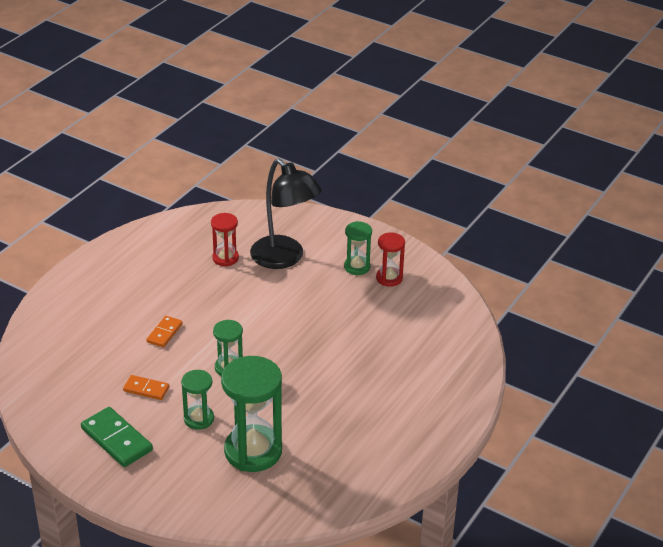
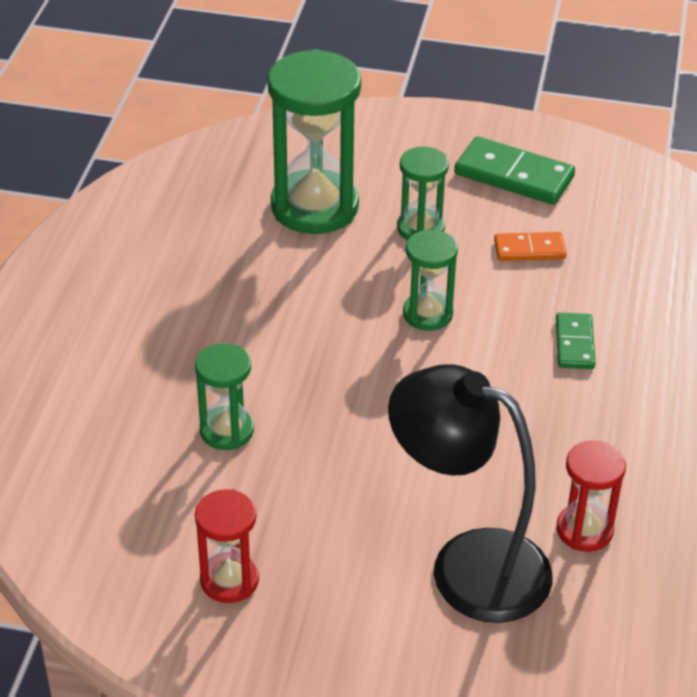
camera: 160 degrees right, 5 degrees up
(164, 333) = (574, 344): orange domino -> green domino
(357, 267) = (308, 589): green hourglass -> green hourglass (226, 431)

